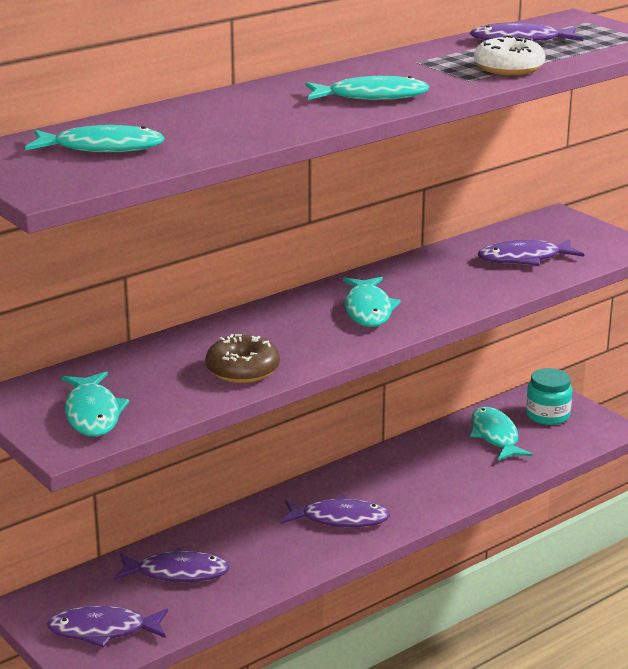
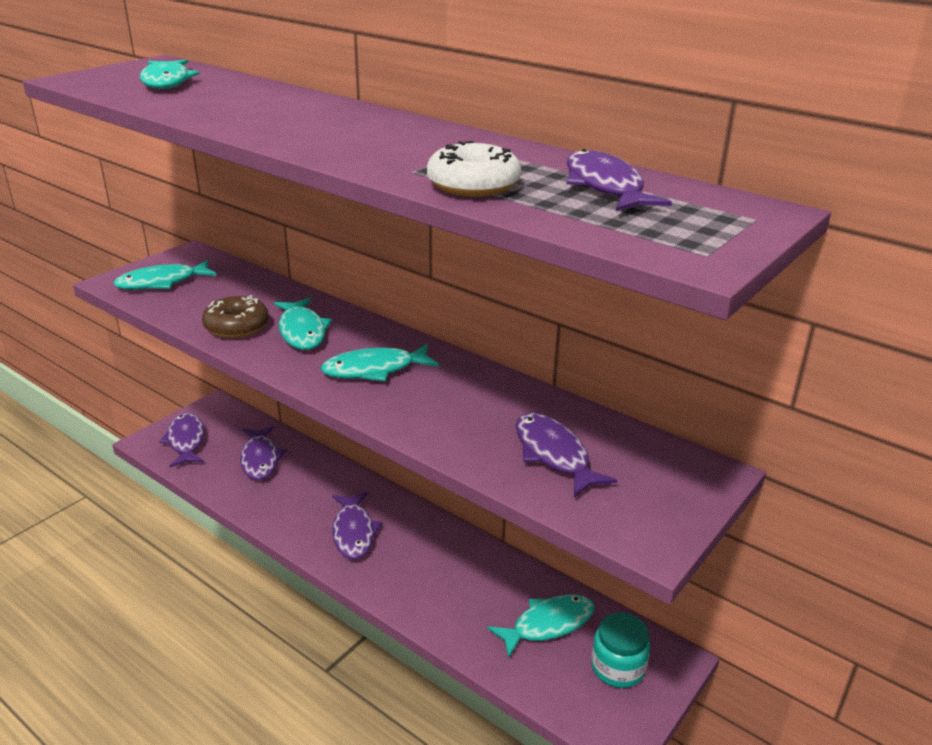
camera: 75 degrees right, 5 degrees up
(371, 97) = (329, 139): turquoise fish -> turquoise fish (302, 331)

